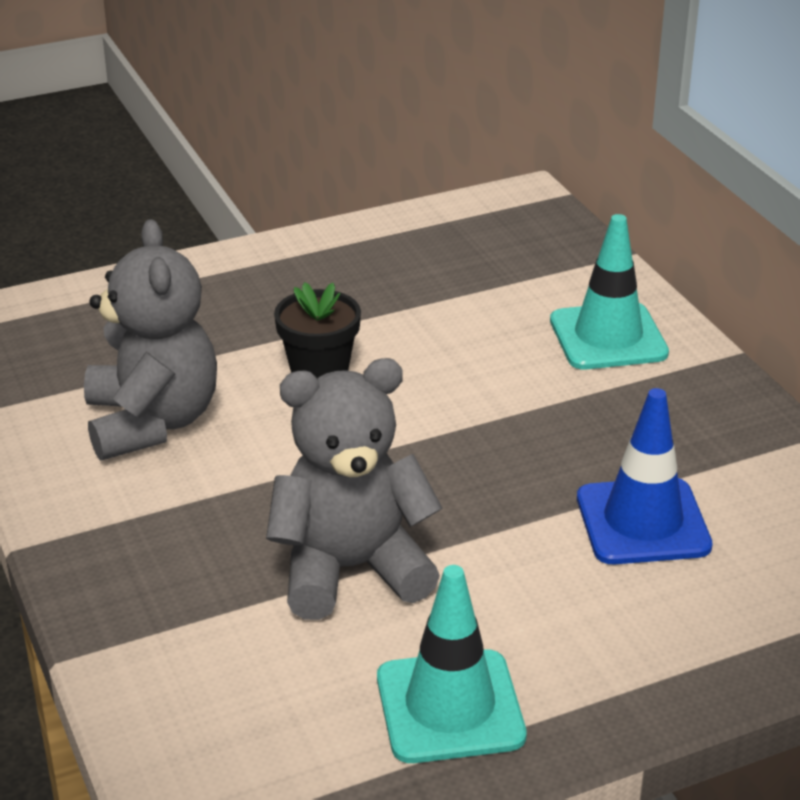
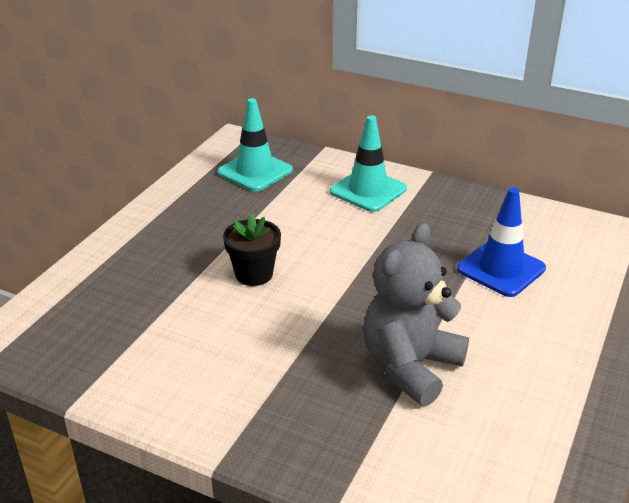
camera: 40 degrees left, 0 degrees up
(152, 422) = (197, 348): grey teddy bear -> none
(450, 707) = (548, 406): turquoise traffic cone -> turquoise traffic cone (255, 171)

